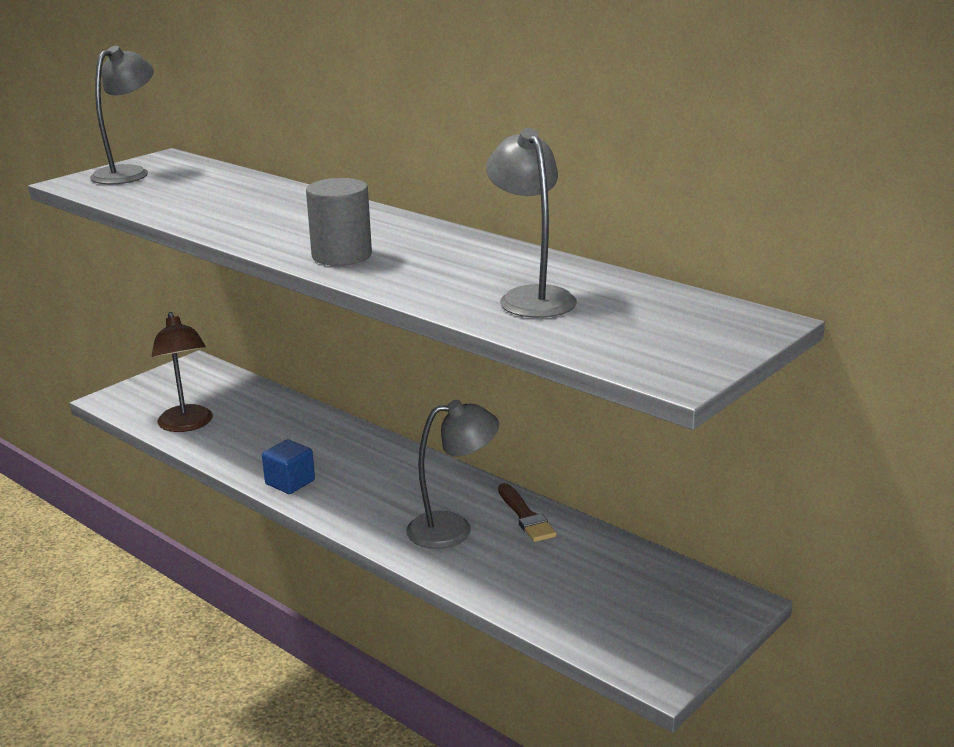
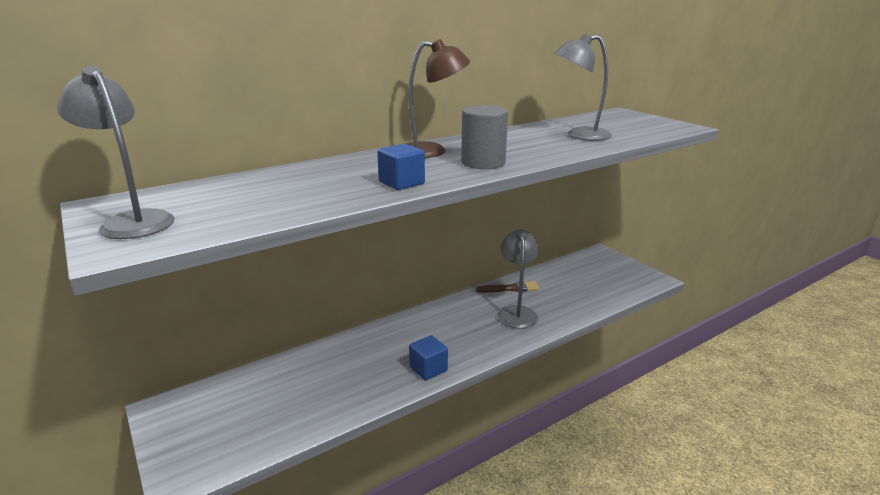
camera: 75 degrees left, 0 degrees up
(187, 425) = (290, 420): brown lamp -> brown lamp (433, 151)
(248, 231) = (401, 183): none -> blue cube

